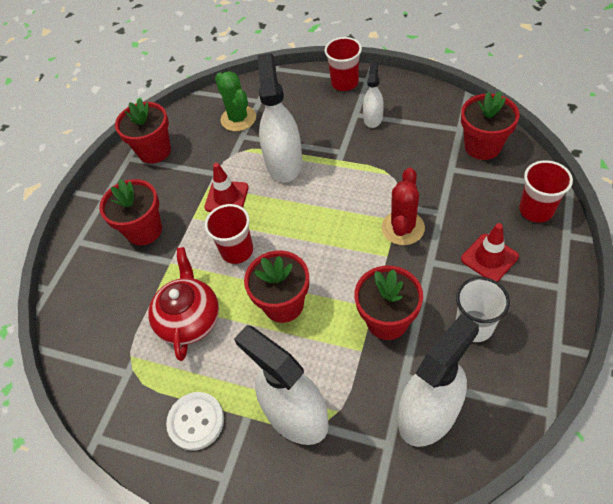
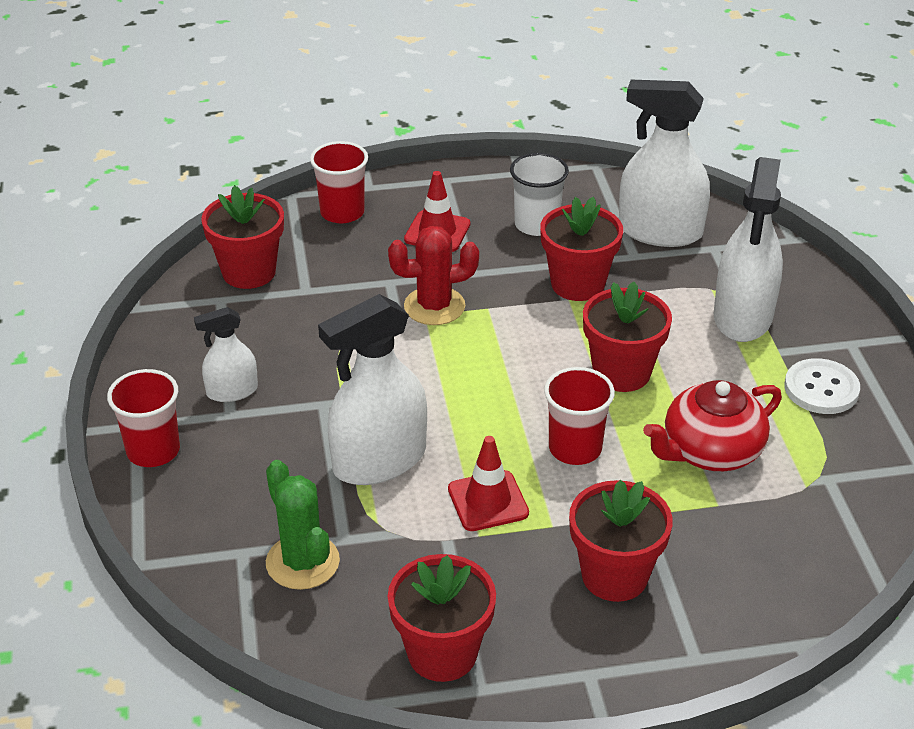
camera: 125 degrees left, 15 degrees down
(238, 118) = (302, 562): green cactus -> green cactus turned 60 degrees counterclockwise

